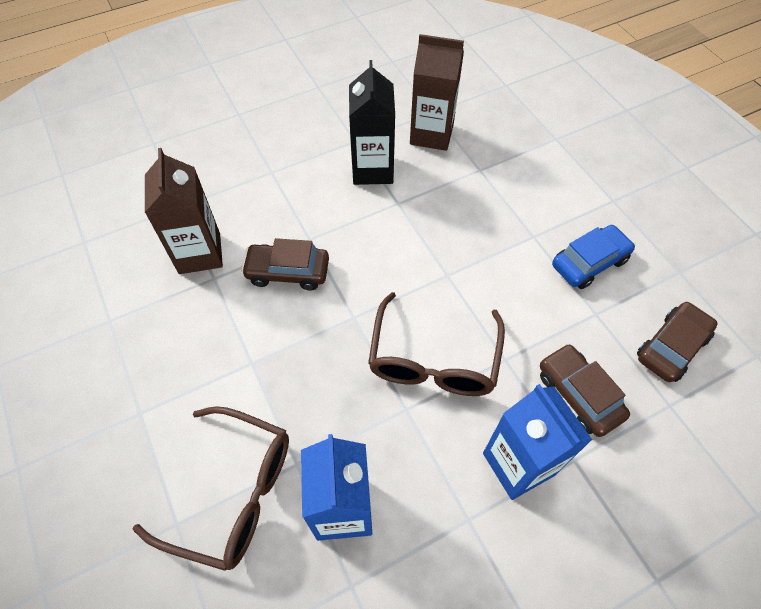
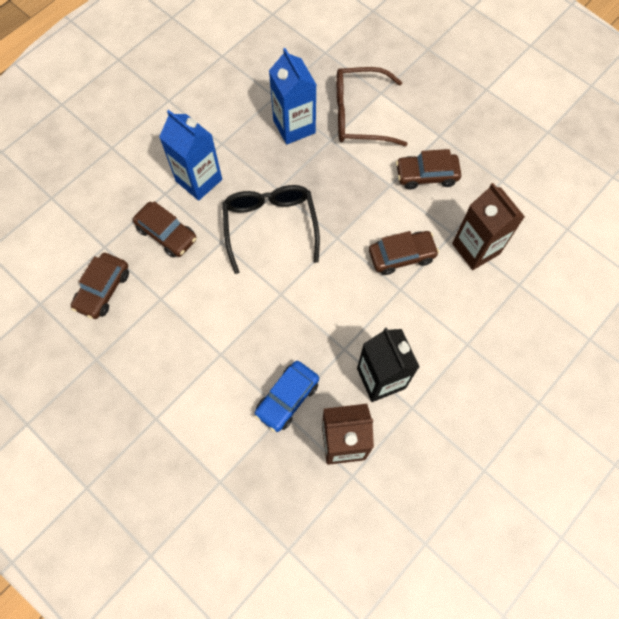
camera: 160 degrees right, 10 degrees up
(196, 360) = (426, 175): none -> brown car
(433, 360) = (270, 226): brown glasses -> black glasses
(589, 263) = (170, 343): blue car -> blue car (287, 398)

